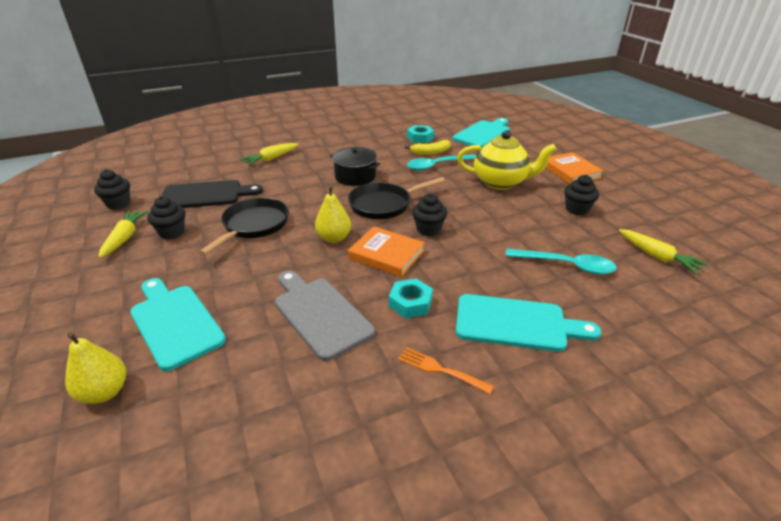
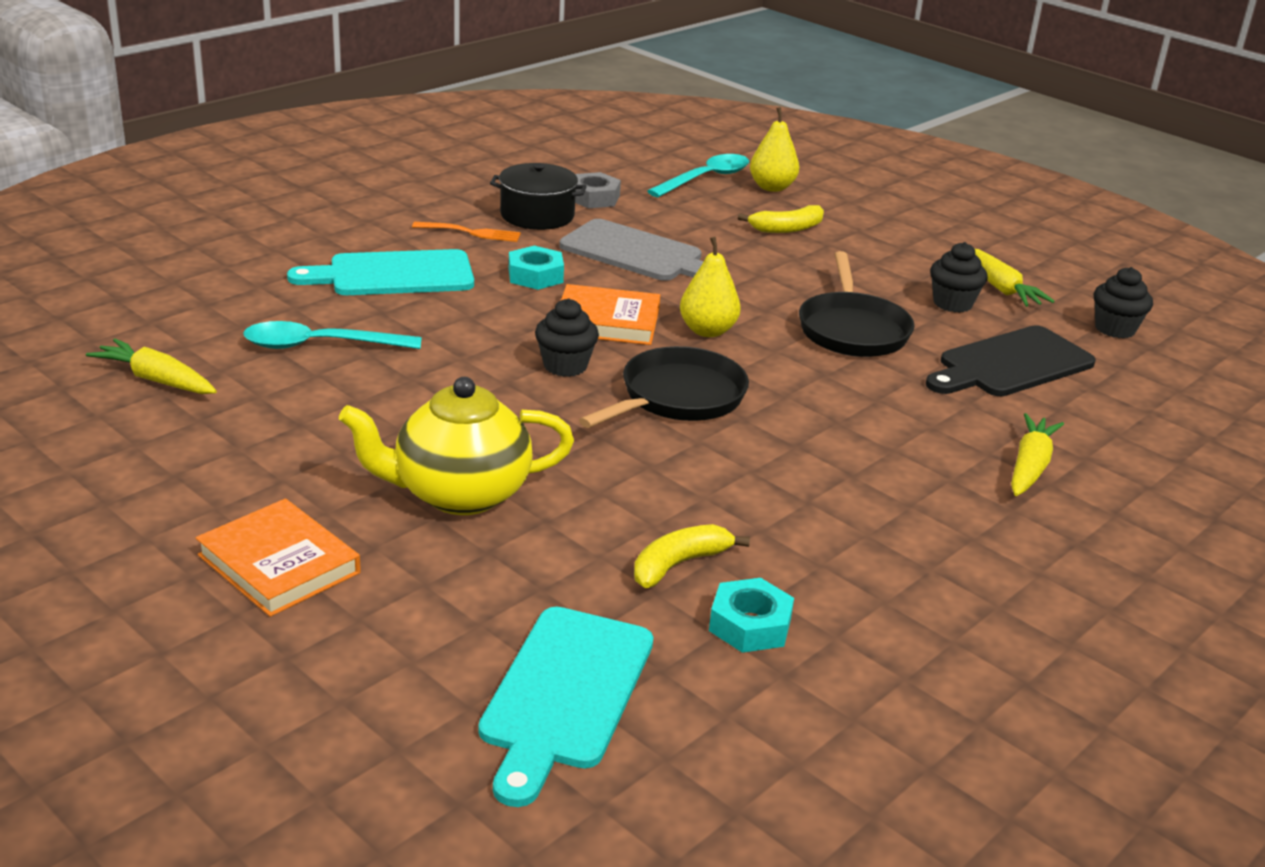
camera: 155 degrees right, 5 degrees down
(174, 322) = (787, 229): turquoise cutting board -> yellow banana
(294, 409) = (594, 198): none -> grey nut
(355, 176) = (793, 451): black pot -> black pot (537, 215)
(437, 166) = (634, 518): turquoise spoon -> turquoise spoon (705, 179)
(577, 209) = (283, 450): black cupcake -> none

